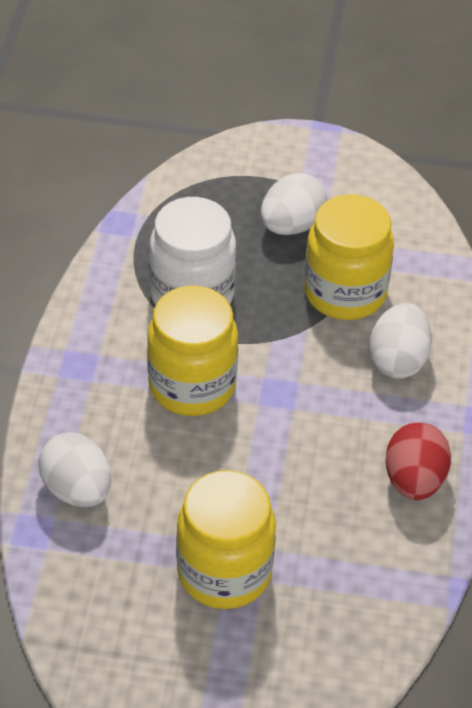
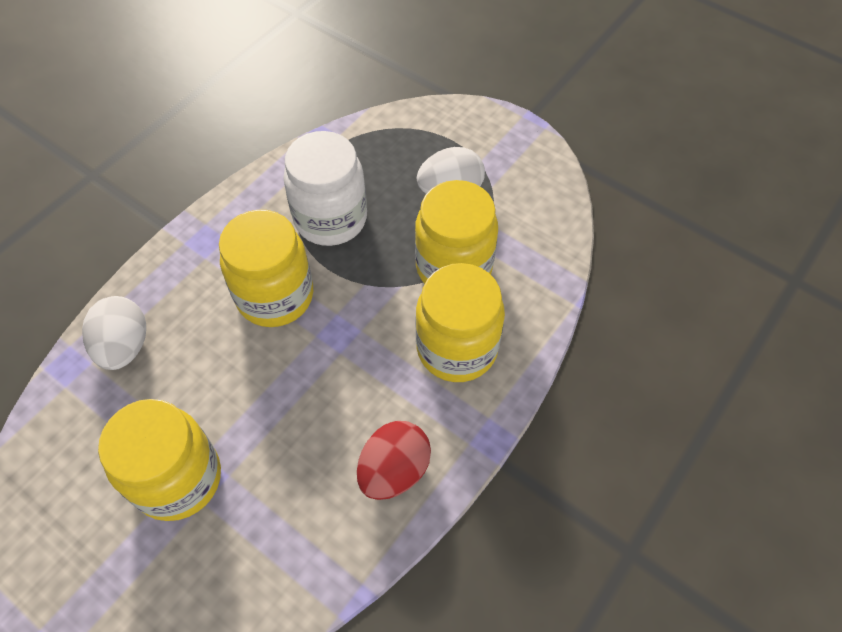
camera: 30 degrees right, 10 degrees up
(398, 360) = (457, 348): white egg -> yellow jar

